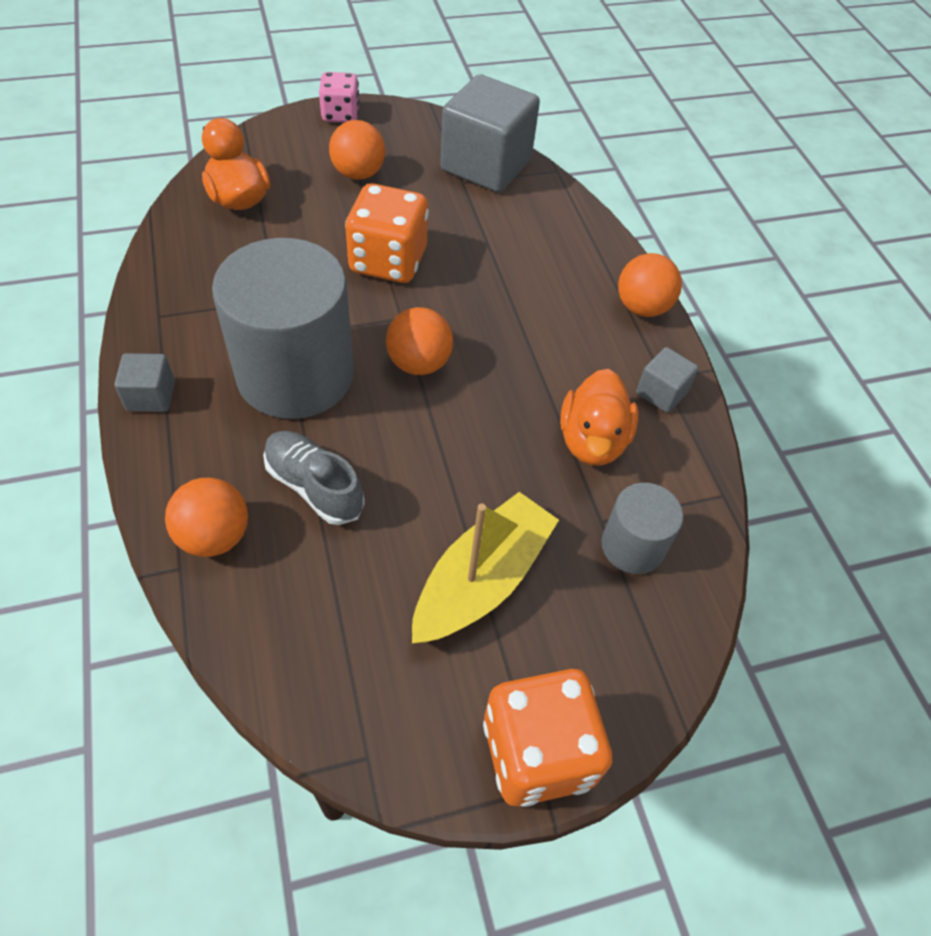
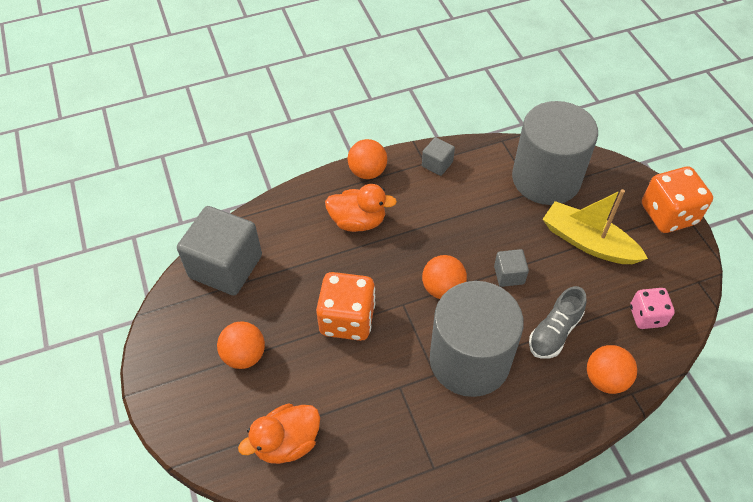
camera: 90 degrees left, 0 degrees up
(151, 396) = (511, 449): grey cube -> grey cube (509, 275)
(340, 115) = (159, 383): pink dice -> pink dice (646, 316)
(592, 441) = (481, 196): orange duck -> orange duck (358, 221)
(632, 546) = (546, 178): grey cylinder -> grey cylinder, size x2.03

